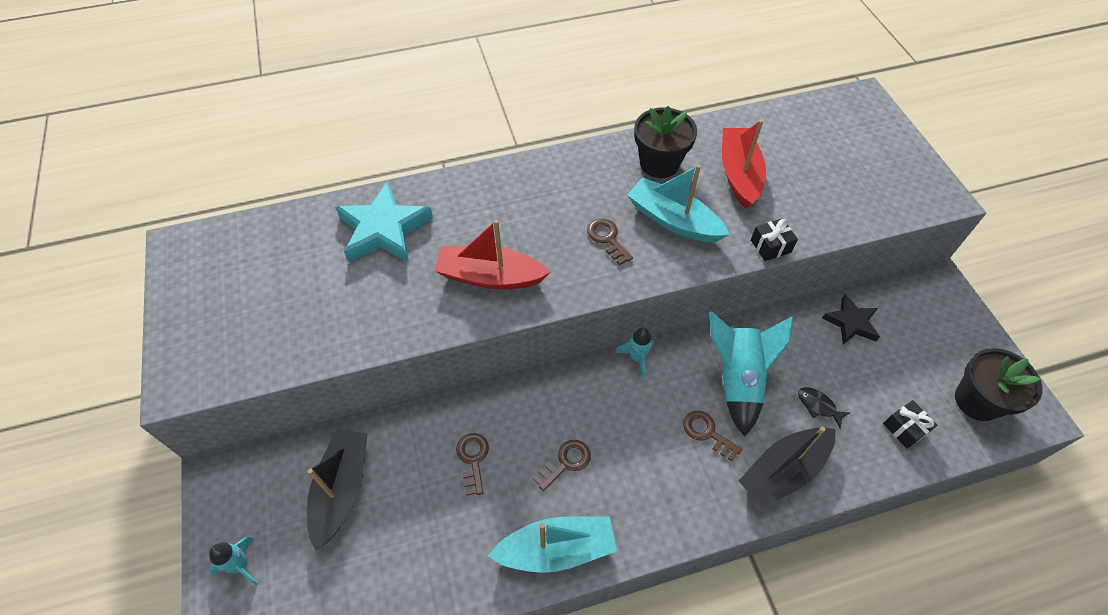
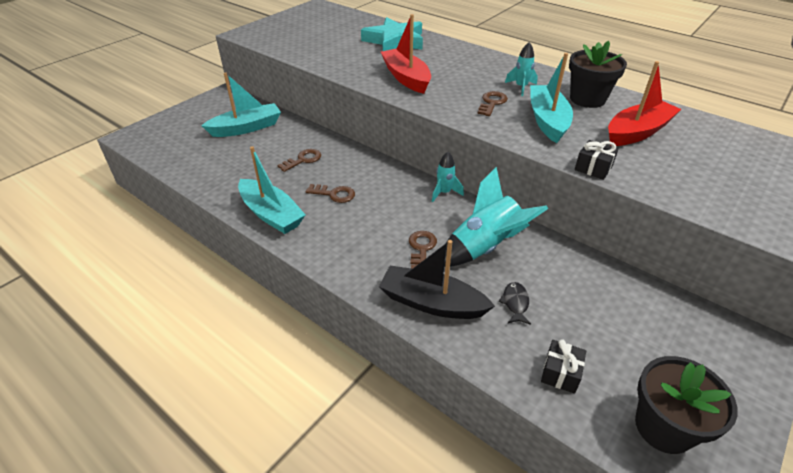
camera: 55 degrees right, 15 degrees down
(241, 565) = (183, 119): turquoise rocket -> turquoise rocket (521, 87)
(342, 489) = (246, 128): black boat -> turquoise boat
(851, 323) = (625, 295): black star -> none

